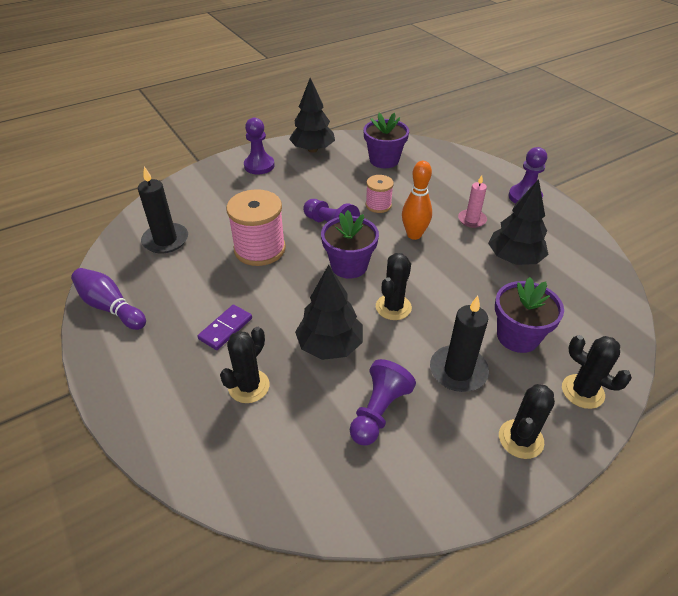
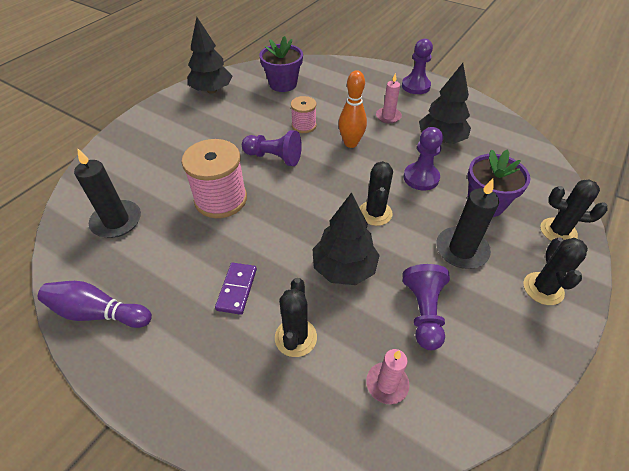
camera: 25 degrees left, 5 degrees up
(259, 166) = (169, 119): purple pawn -> purple pawn (421, 178)
(302, 456) = (387, 384): none -> pink candle
(349, 266) = (313, 188): purple flower pot -> none

